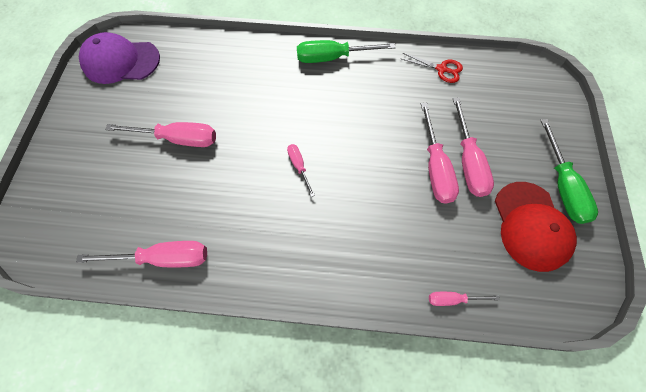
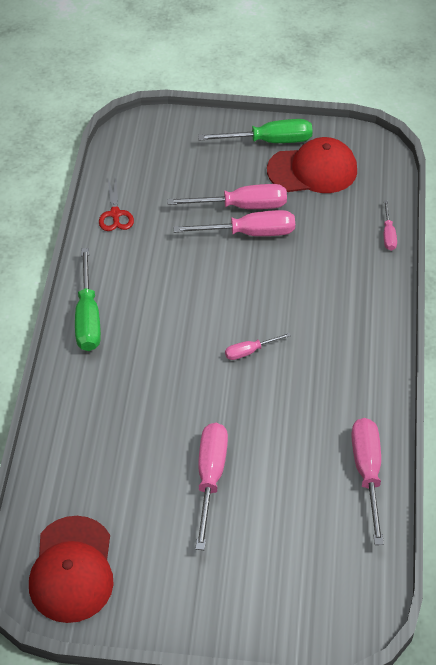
camera: 90 degrees left, 15 degrees down
(121, 61) = (72, 569): purple cap -> red cap
(441, 69) = (115, 214): red scissors -> red scissors turned 150 degrees clockwise

